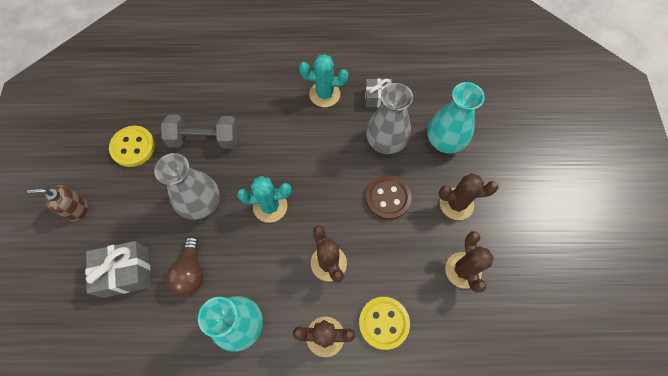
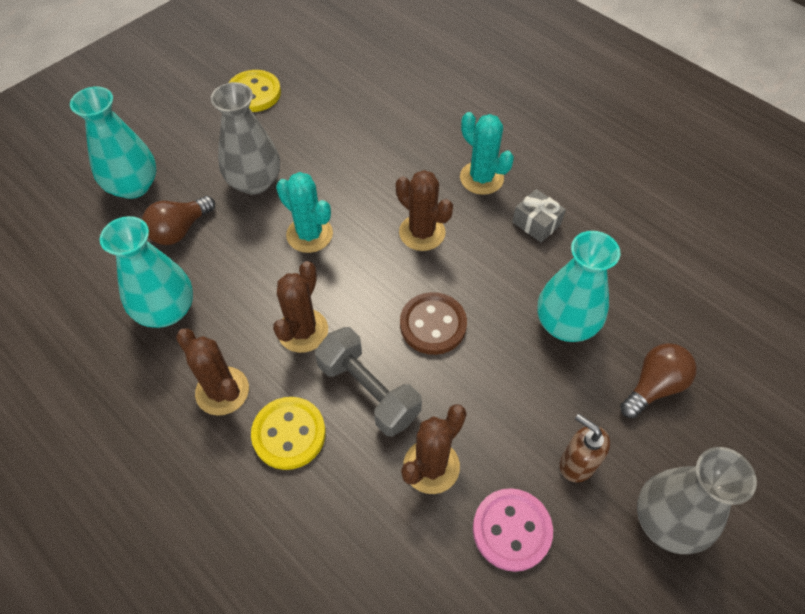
camera: 45 degrees right, 10 degrees down
(77, 209) = (156, 108): brown soap dispenser -> brown soap dispenser (577, 463)
(126, 272) = (133, 186): grey gift -> turquoise vase
(205, 139) = (320, 132): grey dumbbell -> grey dumbbell (369, 391)
(386, 141) = (495, 271): grey vase -> grey vase (667, 521)
(456, 204) = (503, 396): brown cactus -> brown cactus (422, 232)
(510, 138) = (653, 386): none -> brown light bulb
(524, 264) = (511, 530): none -> pink button

